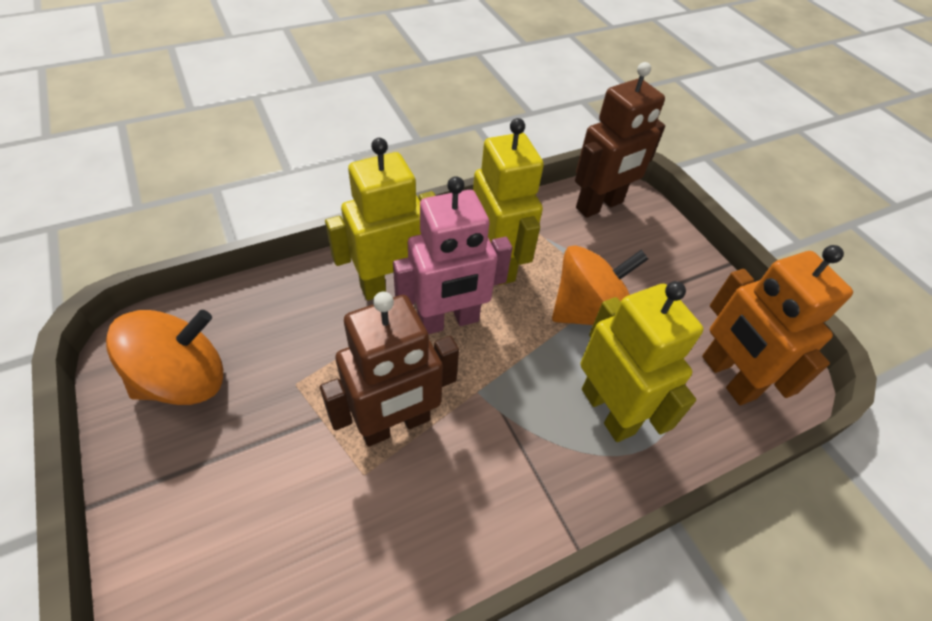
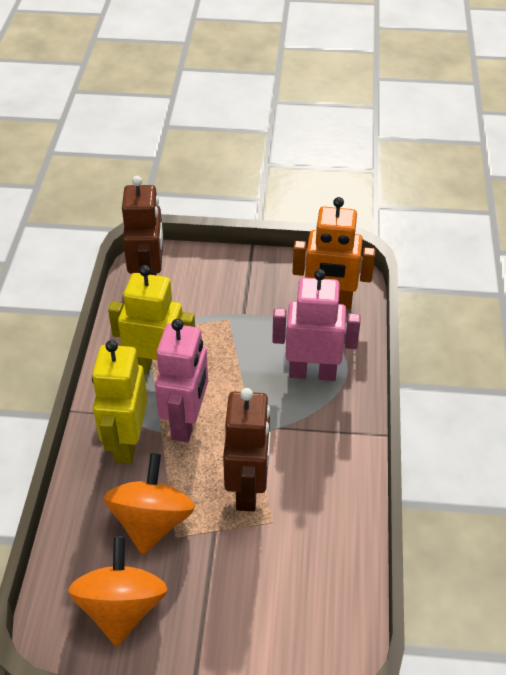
camera: 55 degrees left, 5 degrees down
(588, 312) = (235, 340): orange spinning top -> orange spinning top (152, 522)
(608, 411) = (312, 372): yellow robot -> pink robot

